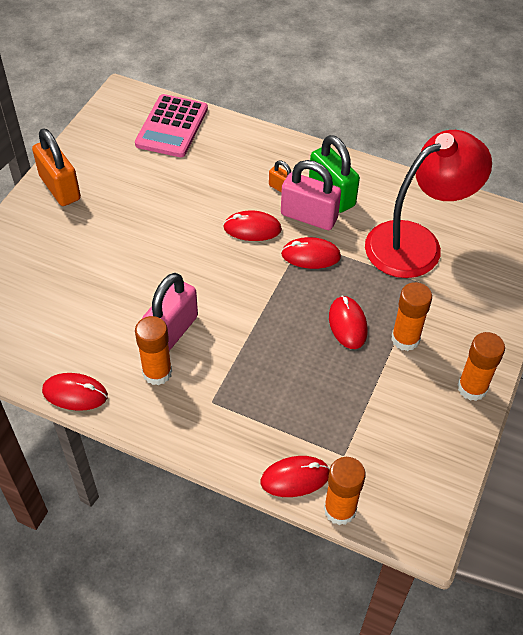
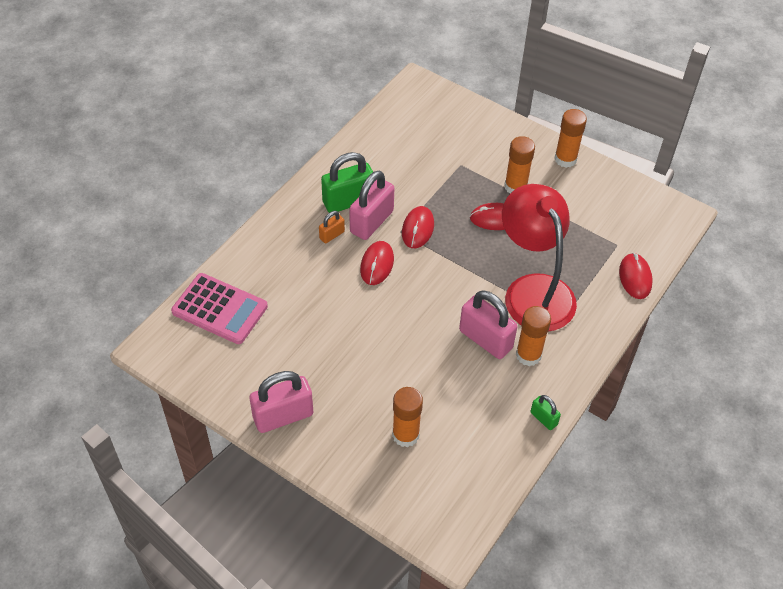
camera: 80 degrees left, 0 degrees up
(60, 188) = (283, 416): orange padlock -> pink padlock
(75, 393) = (543, 418): red mouse -> green padlock
(340, 510) = (662, 256): orange glue stick -> orange glue stick (405, 435)
(416, 243) = (418, 157): red lamp -> red lamp (533, 290)

